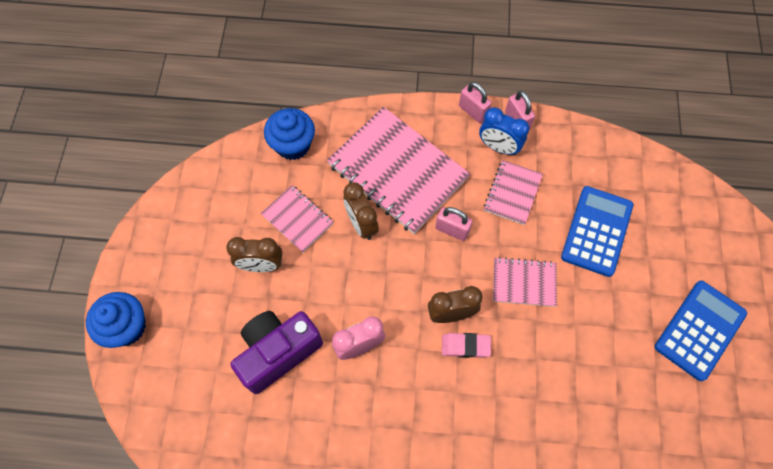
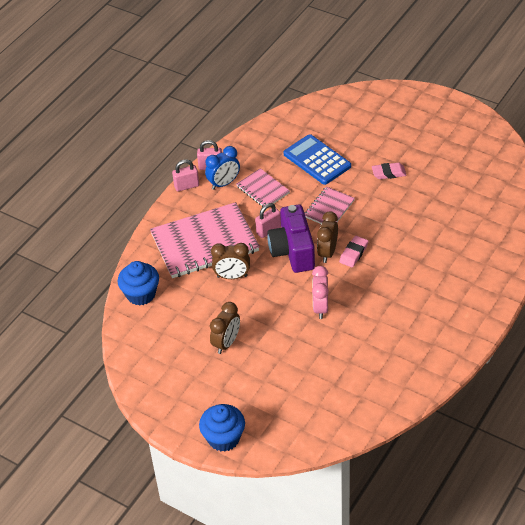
camera: 60 degrees left, 20 degrees down
(278, 352) = (298, 354): purple camera -> purple camera (292, 251)
(297, 219) = (204, 311): pink notebook -> none
(626, 328) = (388, 173): none -> pink eraser
(699, 330) = (409, 141): blue calculator -> none

